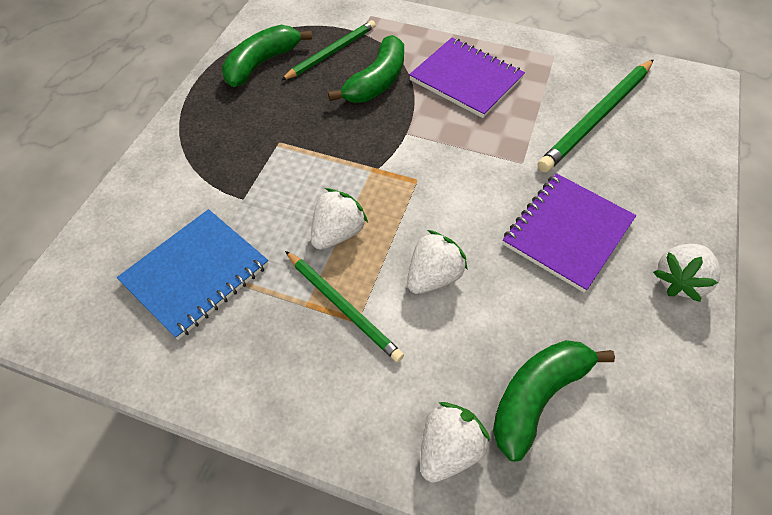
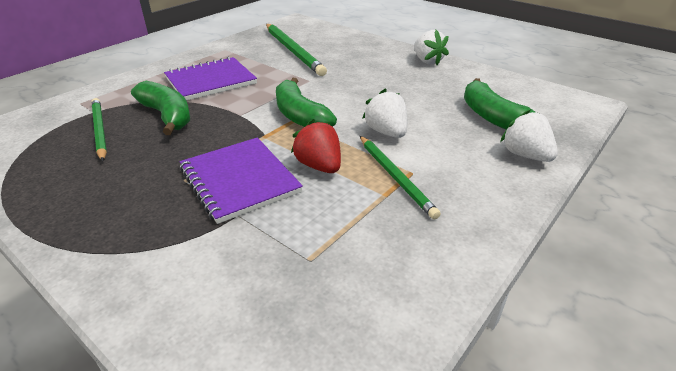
camera: 70 degrees left, 20 degrees down
(196, 274) = (313, 263): blue notebook -> none
(262, 63) = (57, 173): green banana -> green banana (300, 116)
(337, 233) = (319, 166): white strawberry -> red strawberry
(343, 306) = (395, 177): green pencil -> green pencil turned 90 degrees clockwise
(567, 232) = (377, 80): purple notebook -> purple notebook (239, 180)

